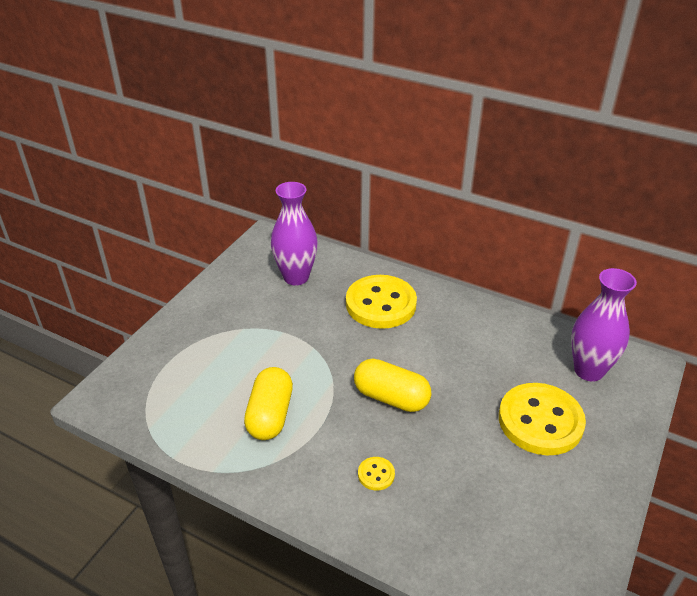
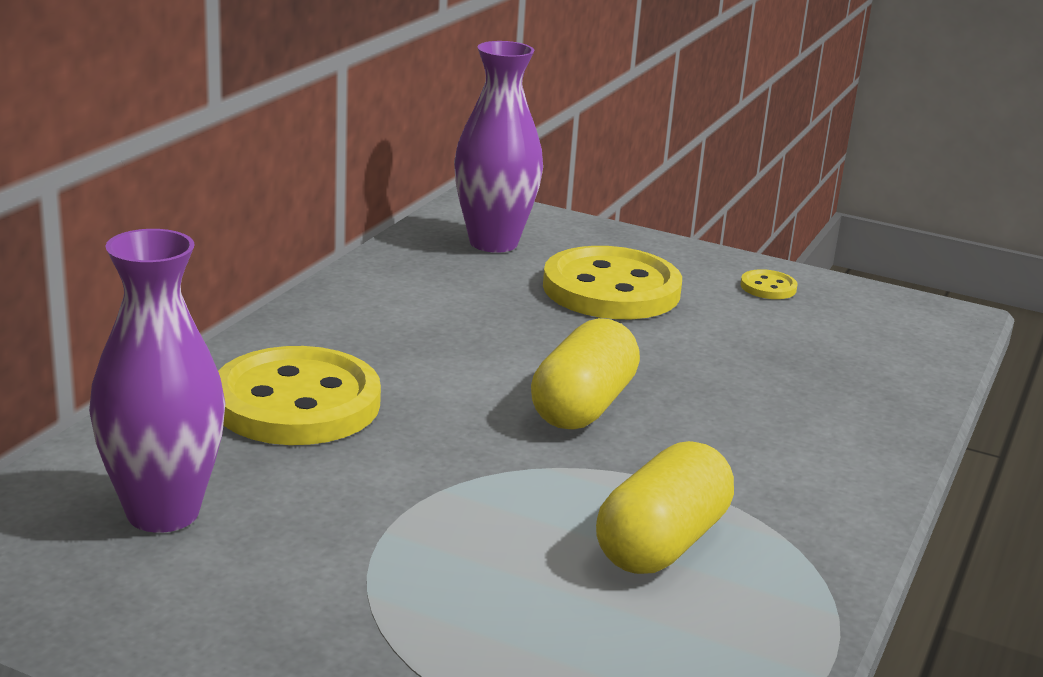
camera: 95 degrees left, 15 degrees down
(270, 415) = (661, 543): yellow capsule -> yellow capsule turned 60 degrees counterclockwise
(376, 474) = (771, 430): yellow button -> yellow button (768, 287)

